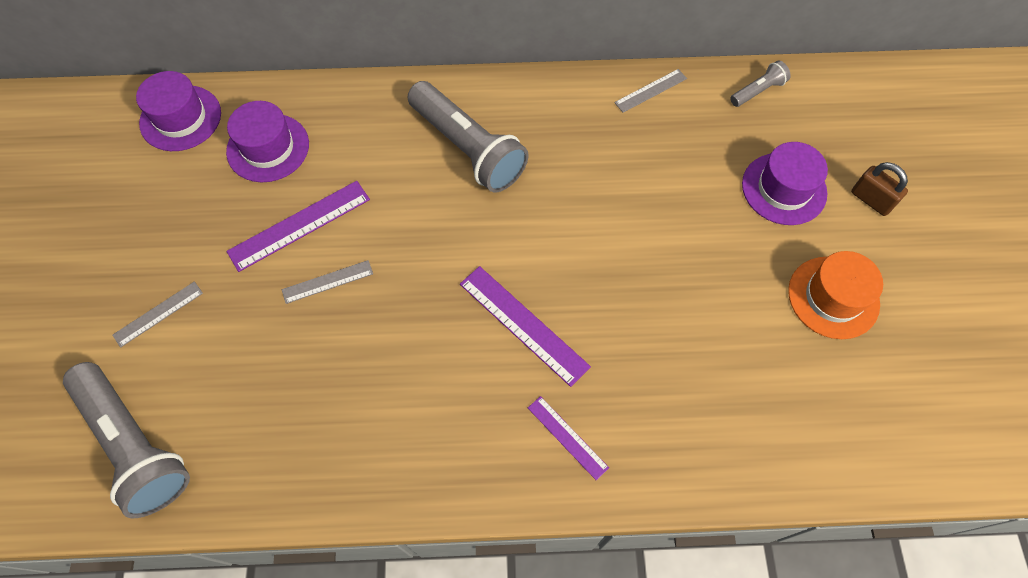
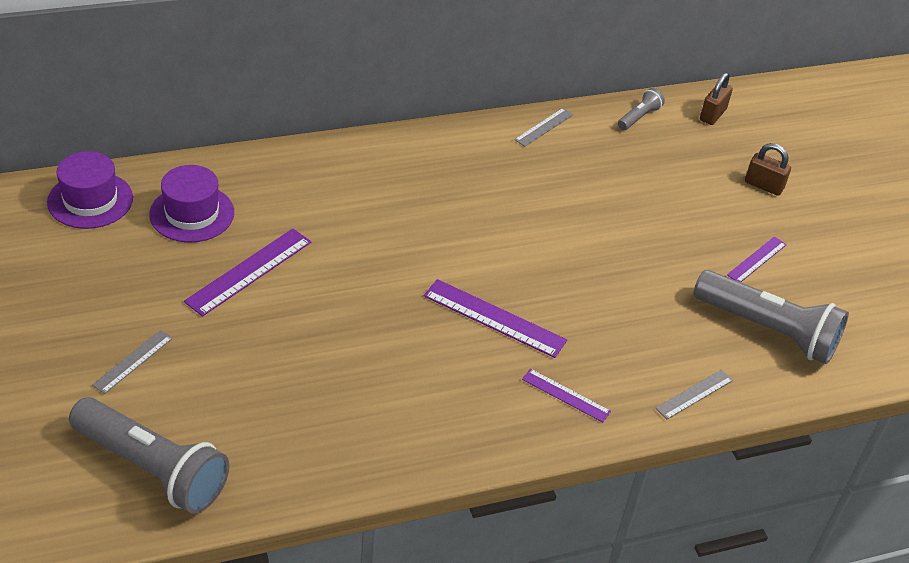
camera: 20 degrees left, 20 degrees down
(327, 282) = (295, 312): grey ruler -> grey ruler (694, 394)
(468, 149) = (391, 191): grey flashlight -> grey flashlight (768, 330)
(784, 189) = (687, 186): purple hat -> none
(833, 297) = (757, 260): orange hat -> purple ruler
(841, 98) = (712, 115): none -> brown padlock

